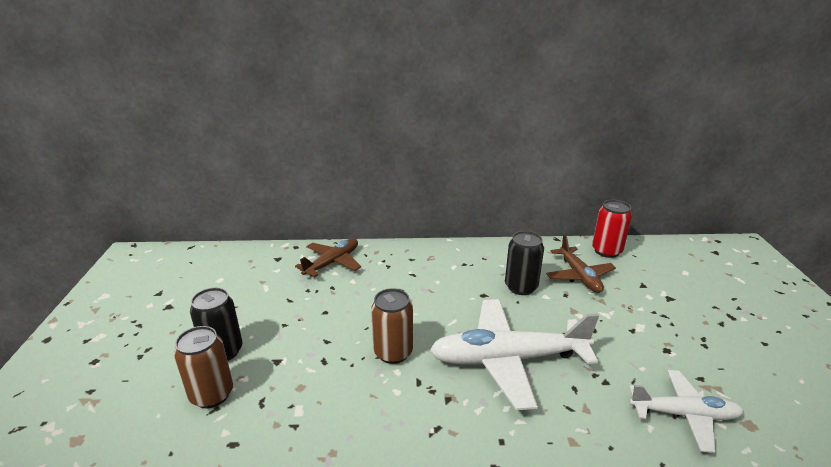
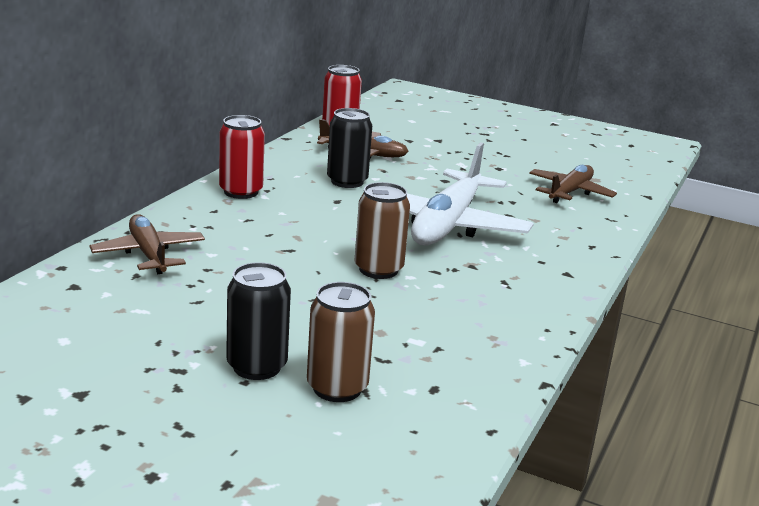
camera: 65 degrees left, 5 degrees down
(448, 256) = (241, 192): none -> red can
(684, 415) = (570, 192): white plane -> brown plane

